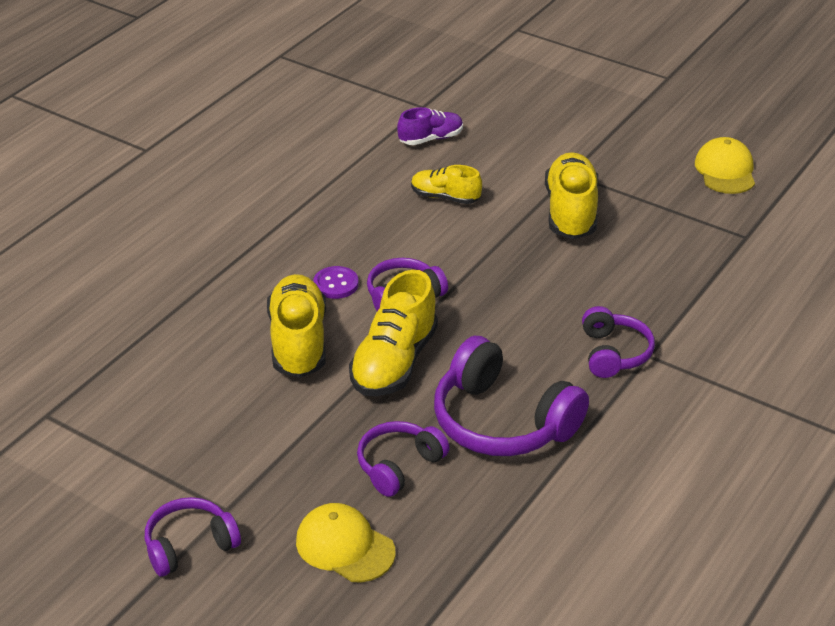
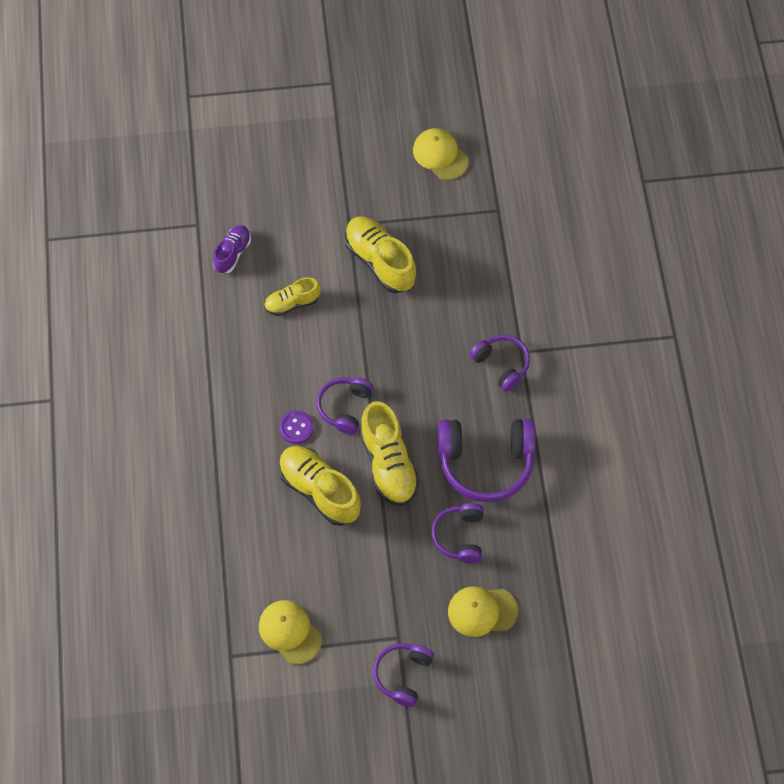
camera: 40 degrees left, 25 degrees up
(125, 433) = (290, 632): none -> yellow cap

